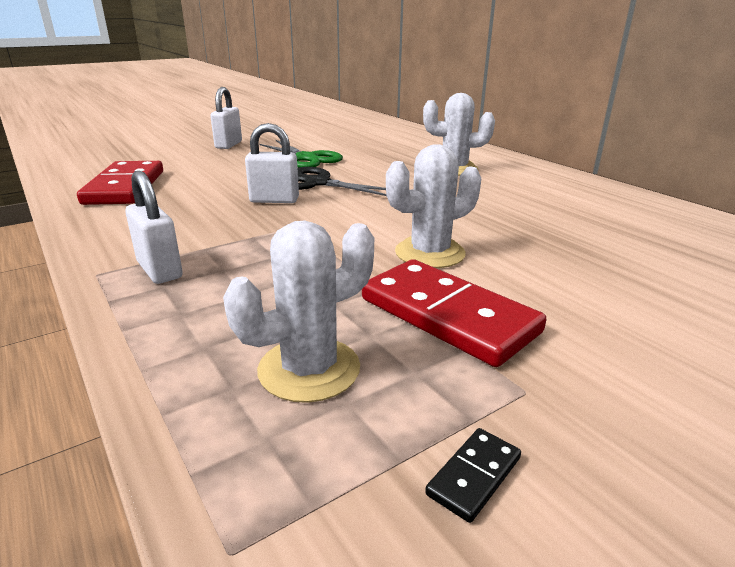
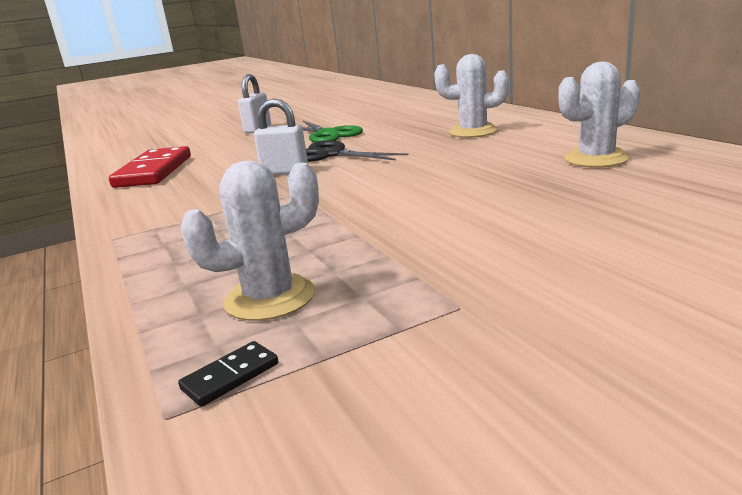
camera: 10 degrees right, 5 degrees down
(160, 270) = (166, 233): white padlock -> none
(430, 253) = (416, 205): white cactus -> white cactus (596, 159)
(447, 315) = (412, 253): red domino -> none
(474, 476) = (383, 366): black domino -> black domino (230, 376)

